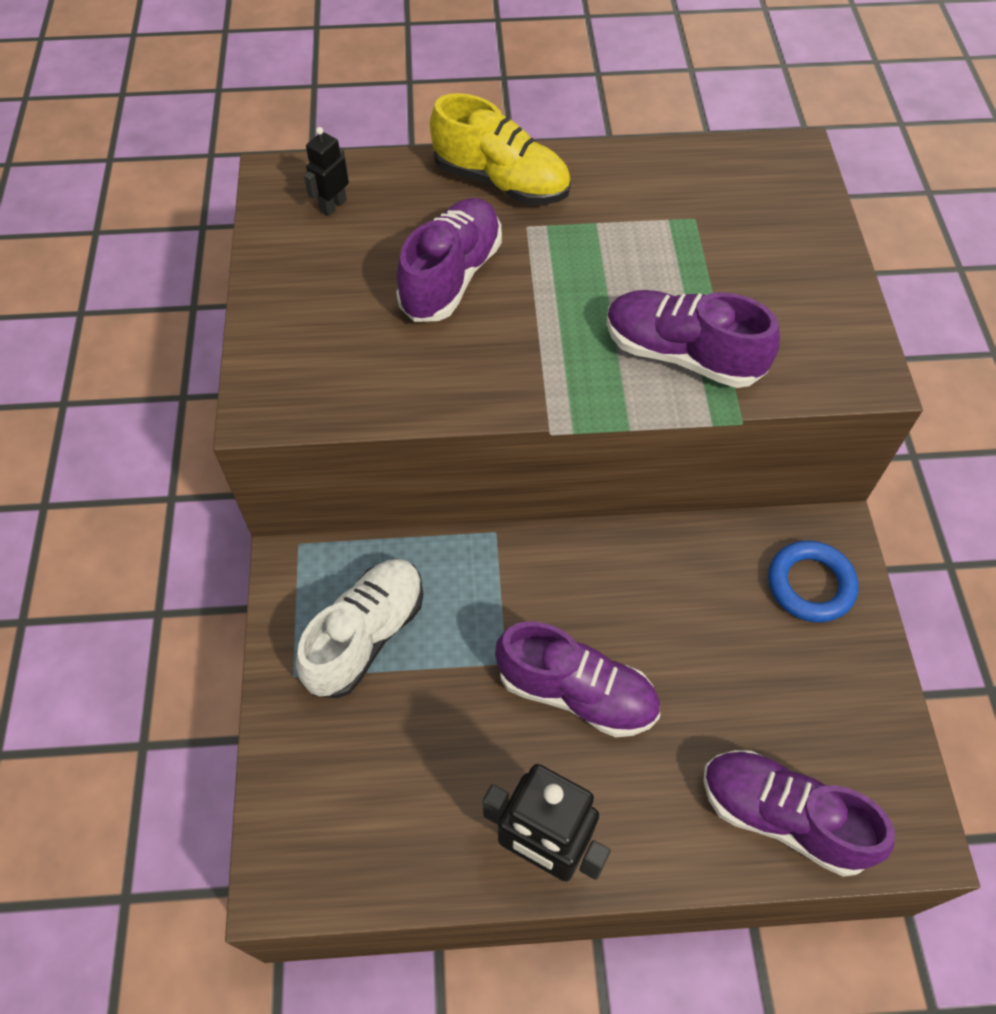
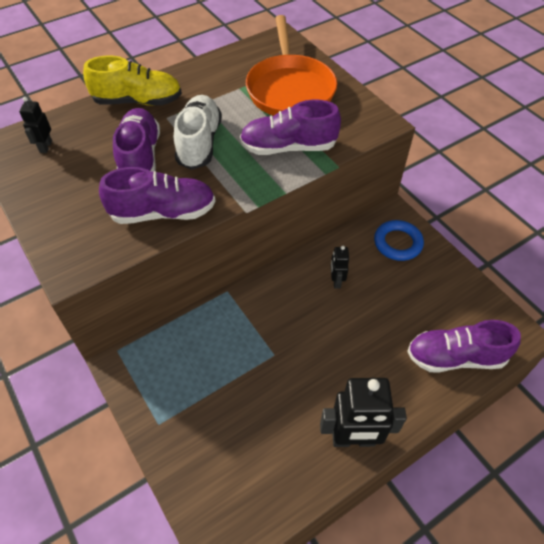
camera: 30 degrees left, 5 degrees down
(366, 636) = (188, 380): white shoe -> white shoe (199, 143)
(576, 692) = (320, 350): purple shoe -> purple shoe (163, 213)
(669, 598) = (336, 281): none -> black robot
(750, 253) = (290, 89): none -> orange pan

